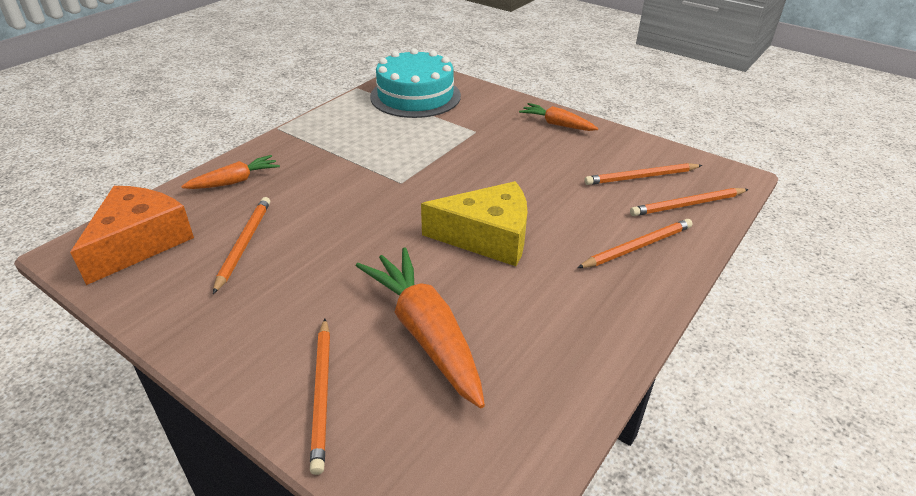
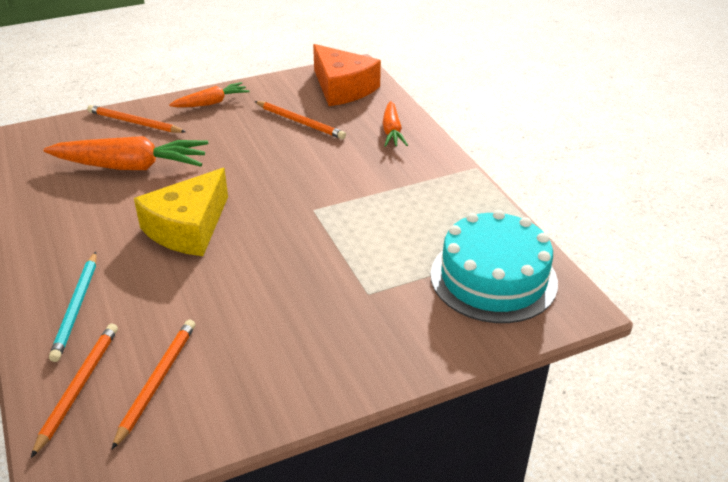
camera: 120 degrees right, 0 degrees up
(557, 124) = (328, 373): orange carrot -> orange carrot (211, 103)
(637, 246) = (76, 308): orange pencil -> turquoise pencil

